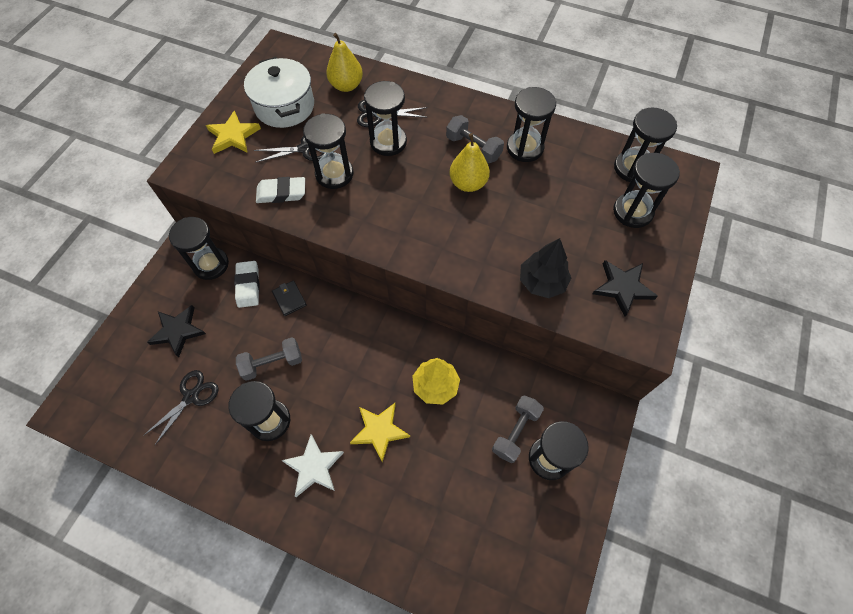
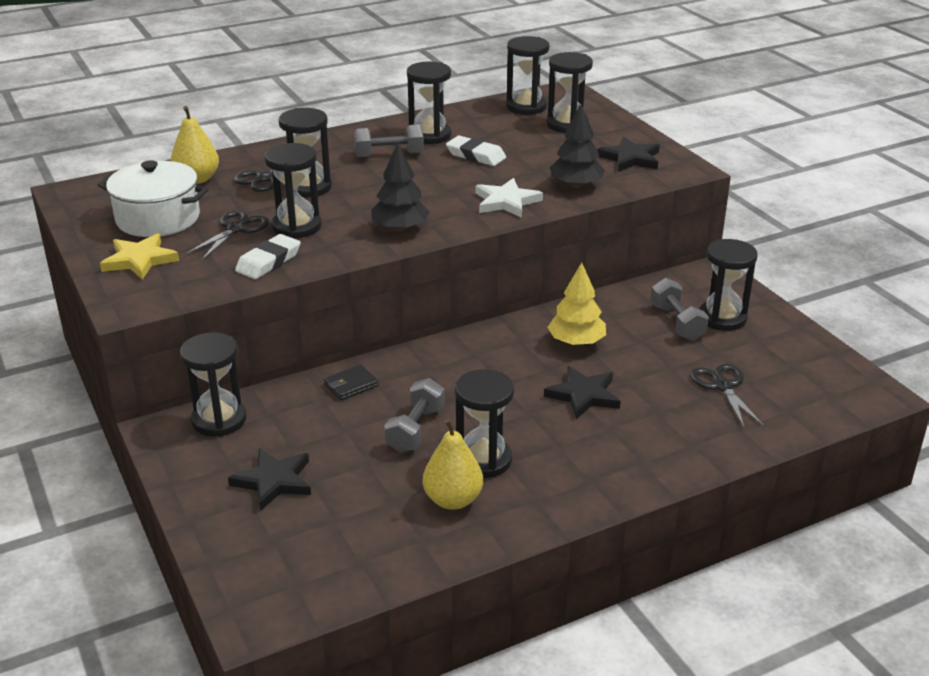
camera: 50 degrees left, 30 degrees down
(191, 397) = (378, 505): black scissors -> black scissors (722, 386)
(248, 286) = (290, 405): white eraser -> white eraser (476, 155)
(289, 299) = (351, 385): black wallet -> black wallet turned 45 degrees counterclockwise
(314, 467) = (573, 453): white star -> white star (506, 202)
(379, 431) = (583, 395): yellow star -> black star
(381, 226) = (400, 228): none -> black tree
(468, 183) = (423, 172): yellow pear -> yellow pear (453, 500)

